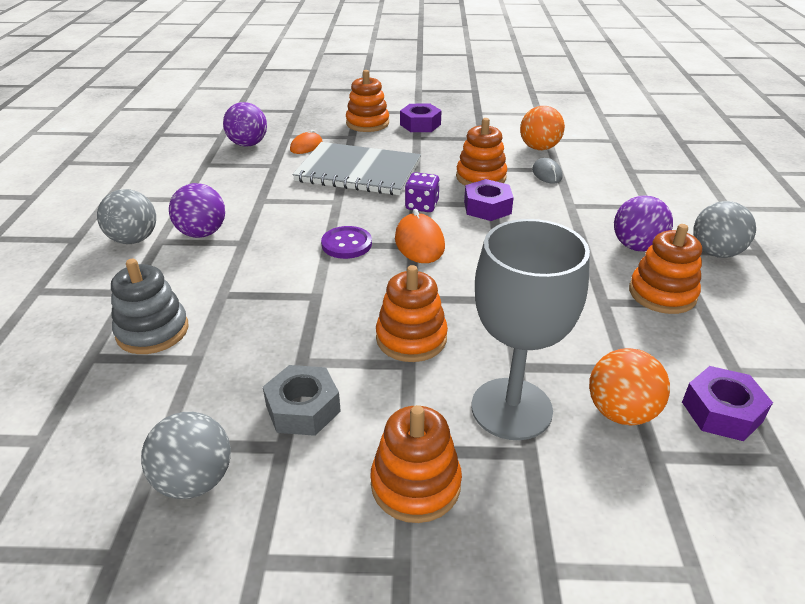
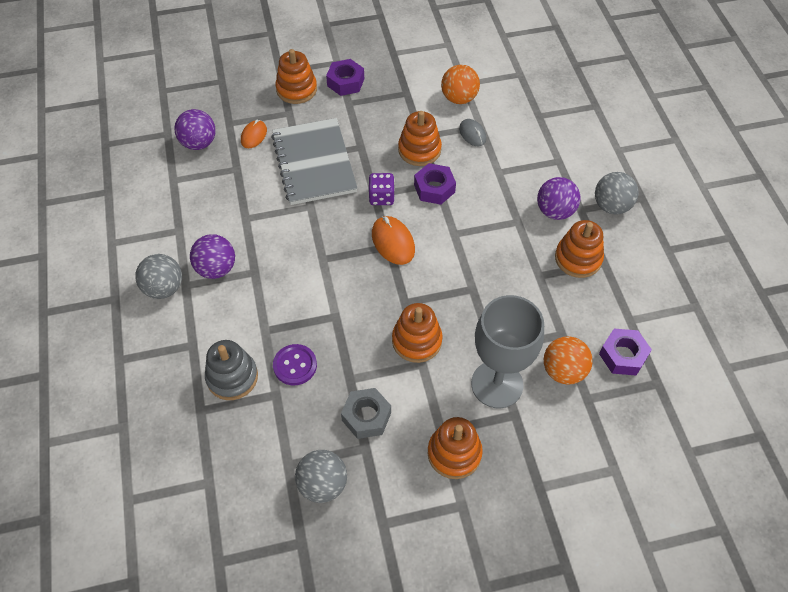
camera: 15 degrees left, 20 degrees up
(346, 244) = (337, 256): purple button -> purple button (295, 365)
(358, 172) = (314, 163): grey notebook -> grey notebook turned 75 degrees clockwise

